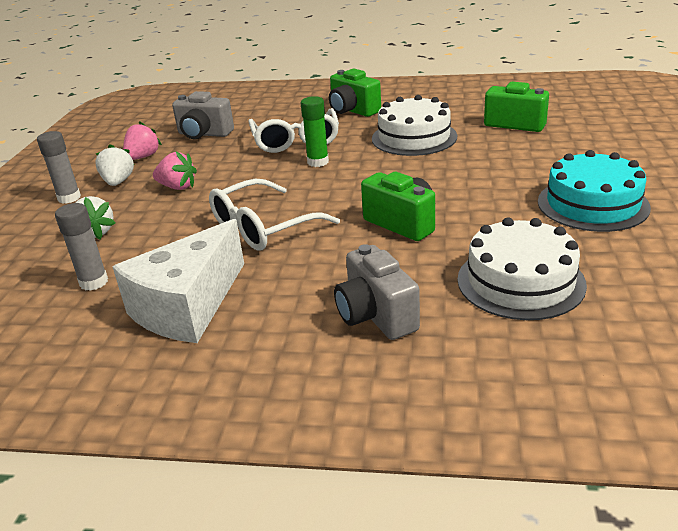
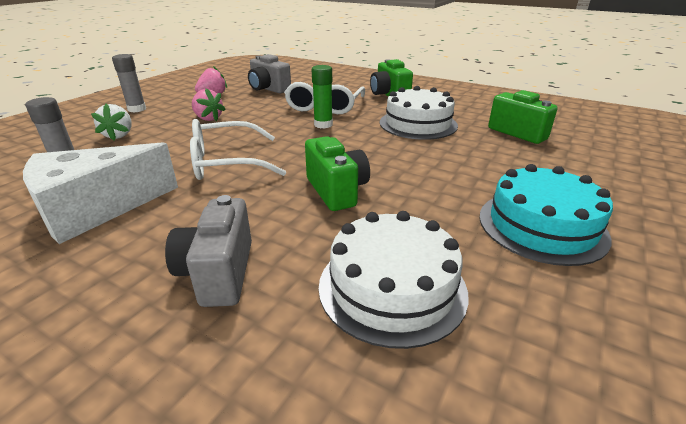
camera: 20 degrees right, 0 degrees up
(118, 182) = (178, 106): white strawberry -> none

